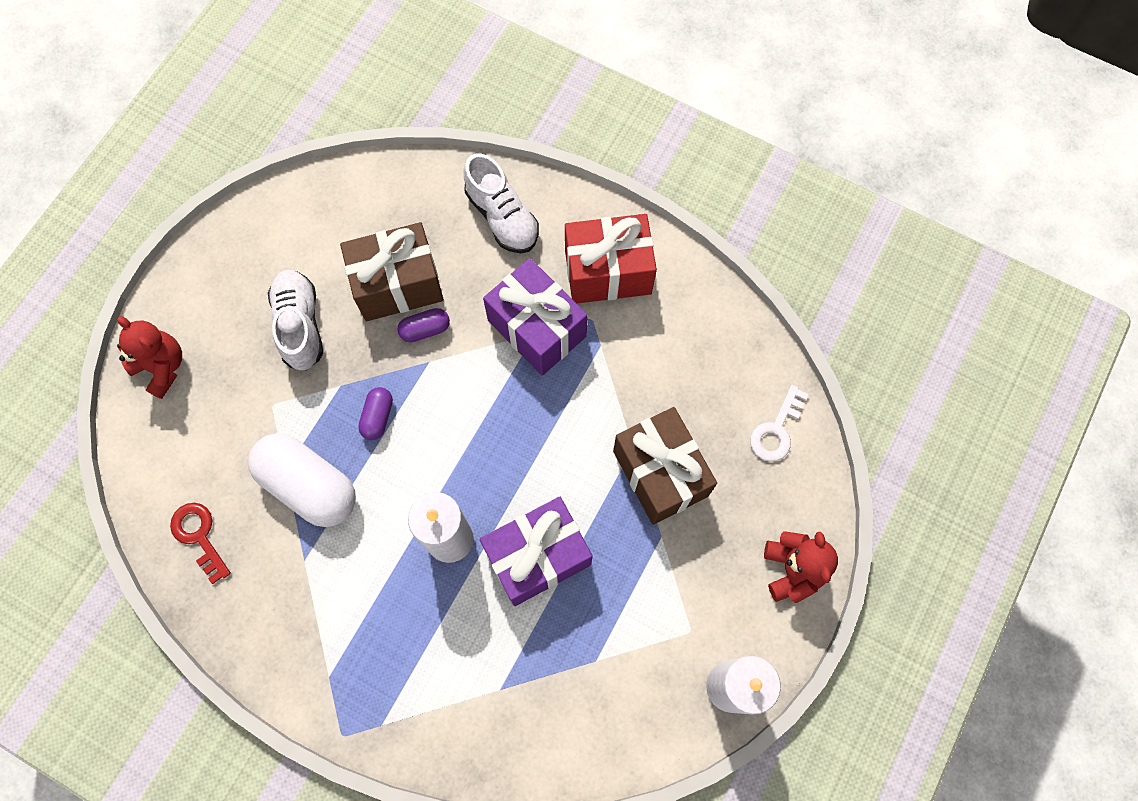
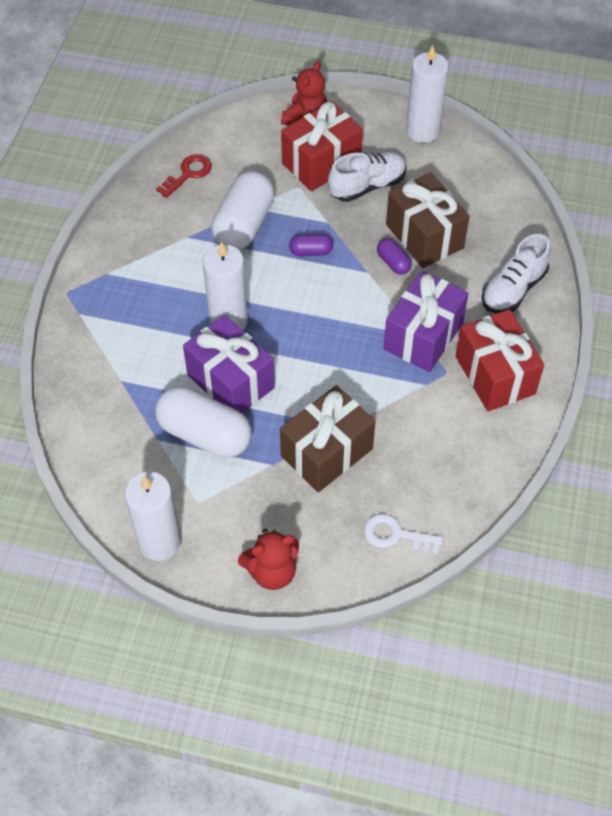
camera: 75 degrees right, 15 degrees down
(237, 238) = (423, 131): none -> white candle
(243, 368) = (321, 163): none -> red gift
(602, 603) = (205, 434): none -> white capsule

